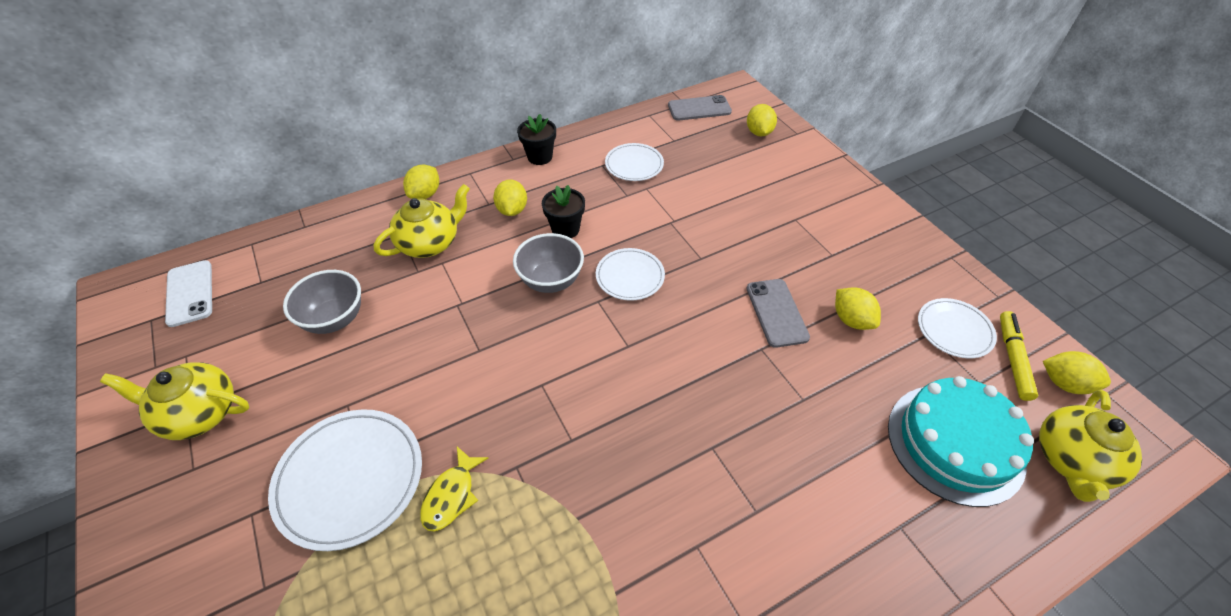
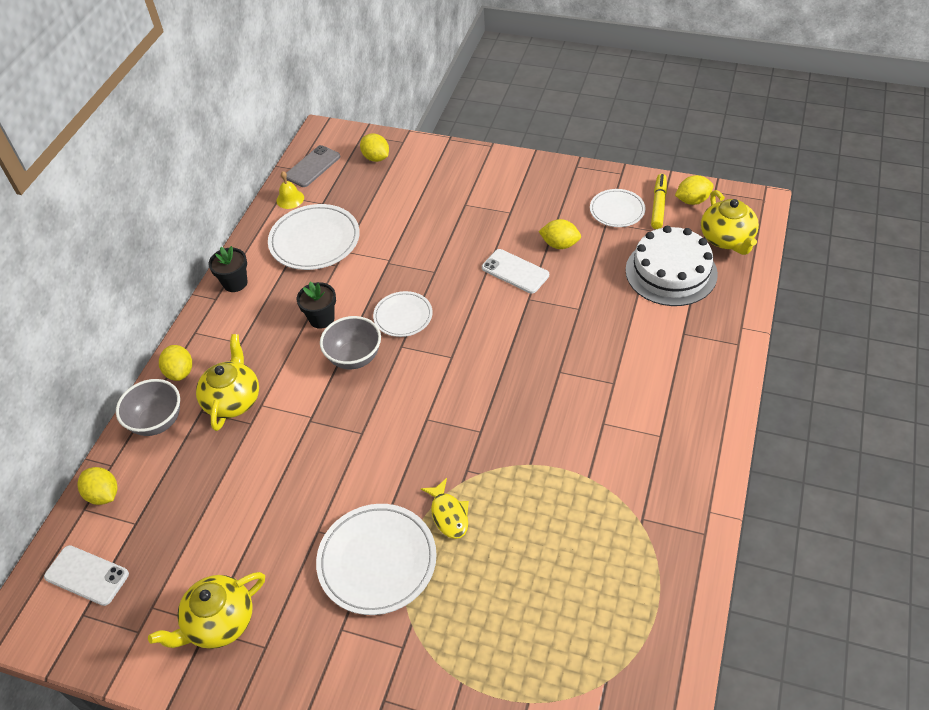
camera: 40 degrees left, 0 degrees up
(335, 319) = (233, 497): grey bowl -> grey bowl (157, 422)
(512, 210) = (265, 334): yellow lemon -> yellow lemon (103, 494)
(634, 164) = (314, 240): white plate -> white plate, size x1.66
(653, 122) = (290, 199): none -> yellow bell
(776, 312) = (515, 271): grey phone -> white phone
(955, 443) = (671, 272): turquoise cake -> white cake
(1012, 359) = (658, 205): yellow marker -> yellow marker turned 45 degrees clockwise

